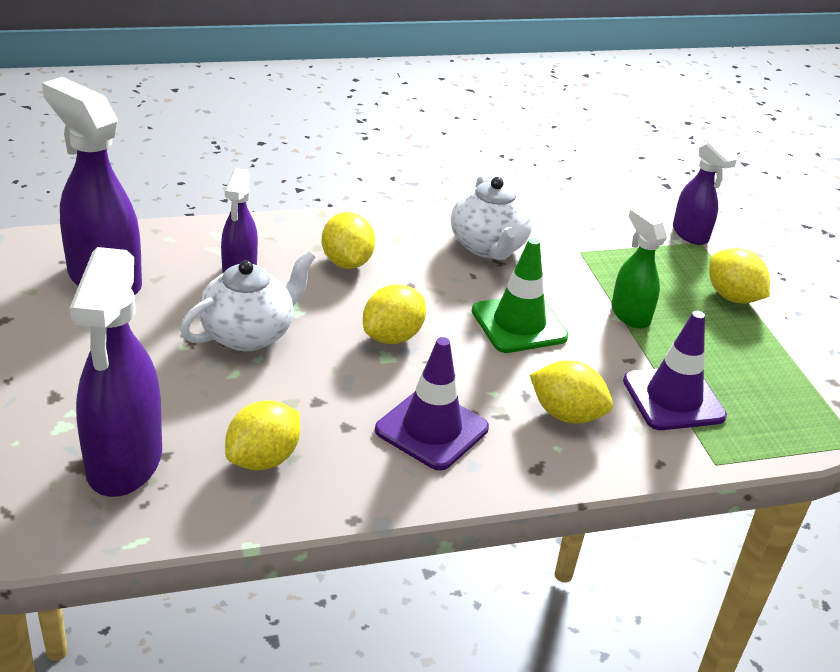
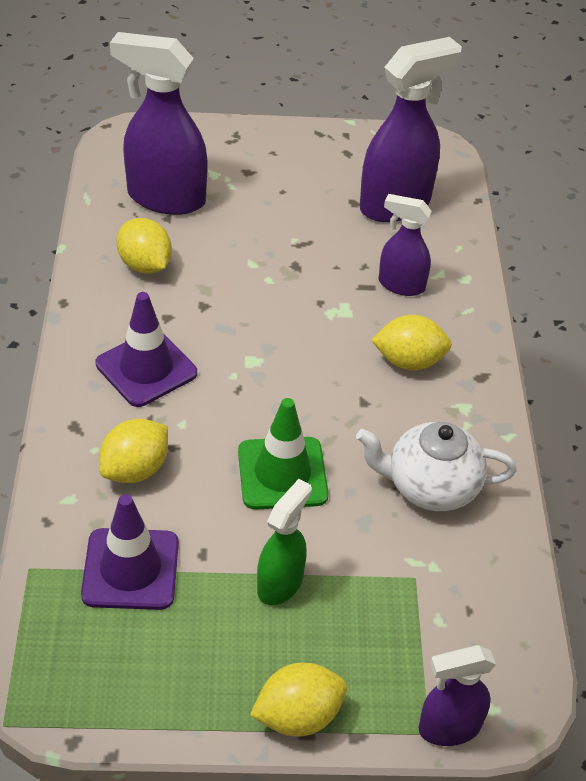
camera: 105 degrees right, 10 degrees up
(249, 334) = (303, 278): white teapot -> none
(392, 337) = (281, 370): yellow lemon -> none
(630, 315) = (280, 583): green spray bottle -> green spray bottle turned 45 degrees counterclockwise

